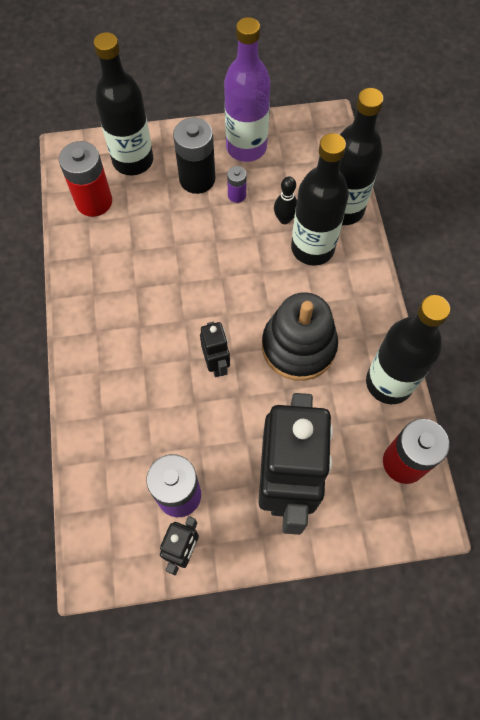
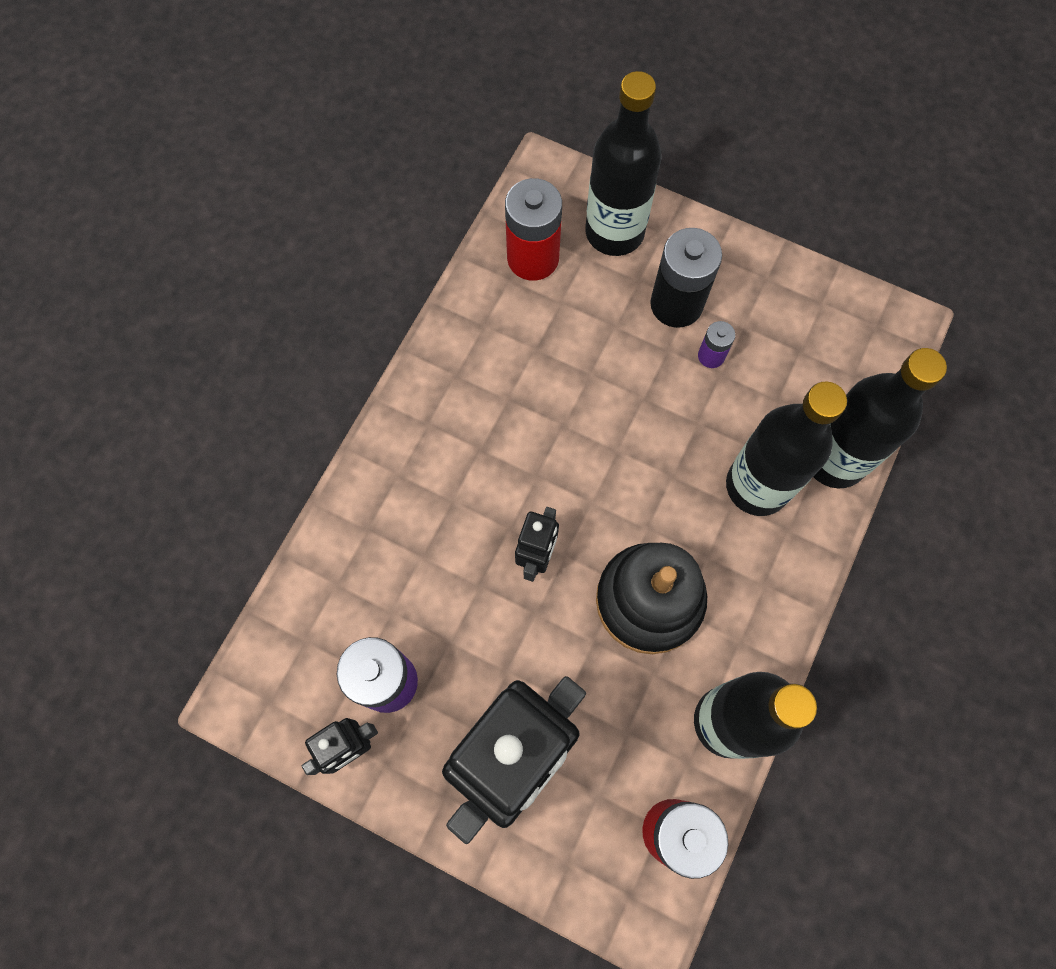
camera: 35 degrees right, 5 degrees up
(246, 147) = (768, 299): purple bottle -> none
(284, 219) = (749, 425): black bowling pin -> none

